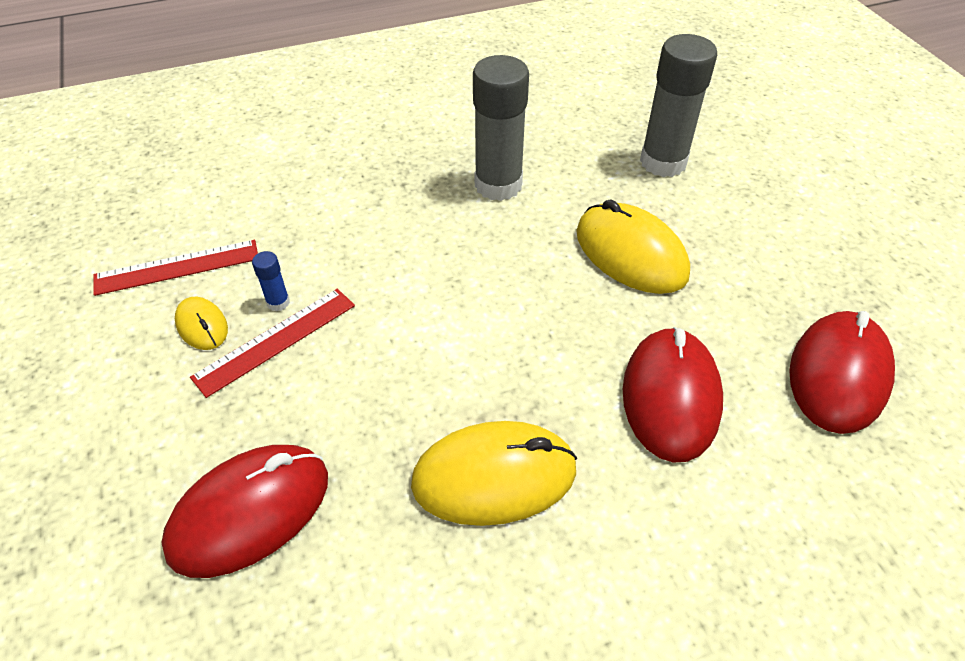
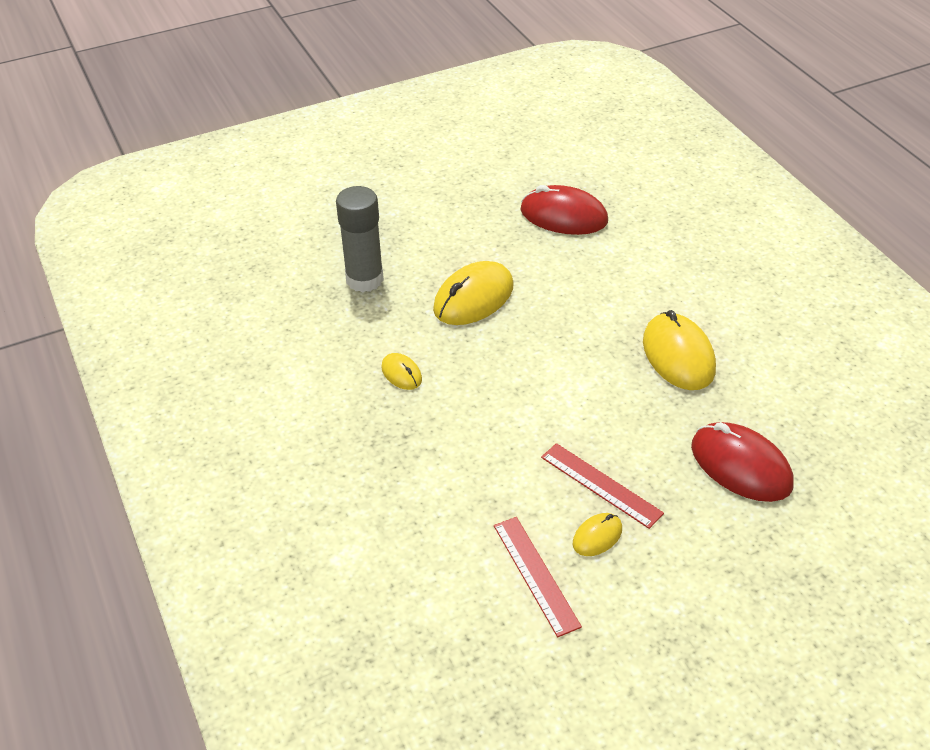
camera: 95 degrees left, 5 degrees down
(278, 302) = (562, 492): blue glue stick -> none
(498, 185) = (401, 373): grey glue stick -> yellow mouse
(671, 396) = (598, 282): red mouse -> none

